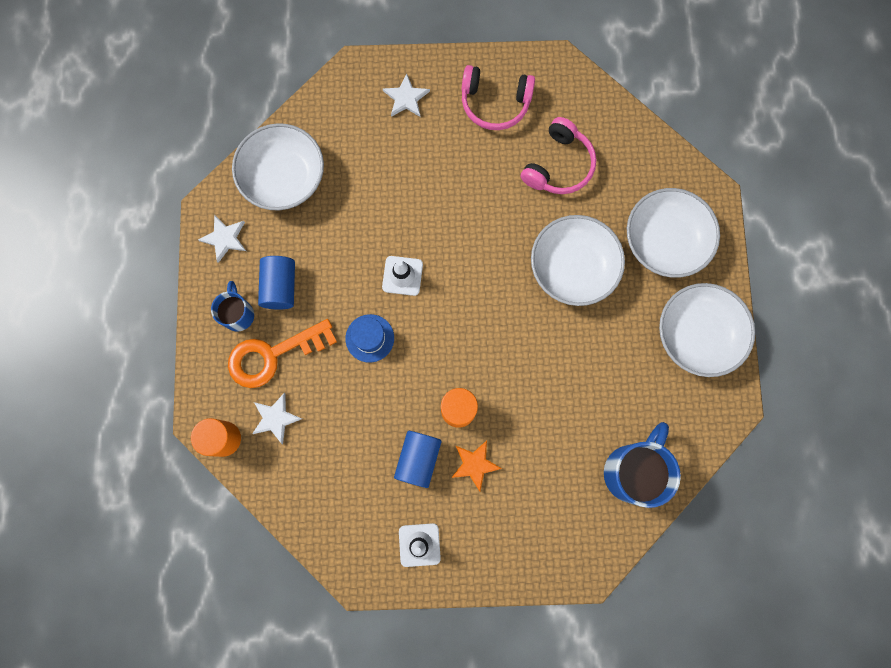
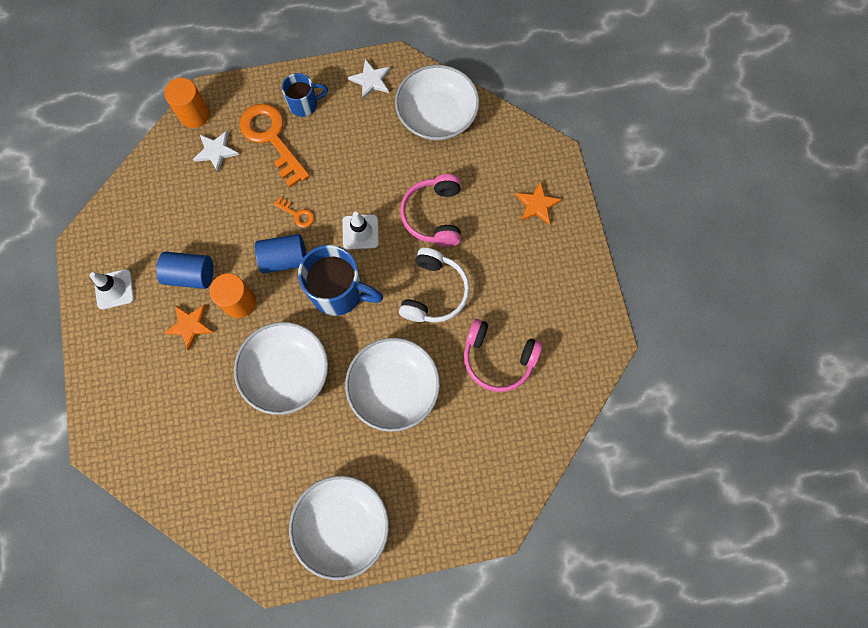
camera: 80 degrees right, 5 degrees down
(280, 287) = (334, 132): blue cylinder -> blue cylinder (284, 259)
(369, 338) = (297, 214): blue hat -> orange key
(406, 98) = (537, 204): white star -> orange star
(481, 213) = (434, 292): none -> white headphones
(495, 103) = (551, 287): pink headphones -> pink headphones (434, 215)
(632, 471) = (197, 476): blue mug -> blue mug (339, 292)
(665, 240) = (438, 478): white bowl -> white bowl (287, 372)

